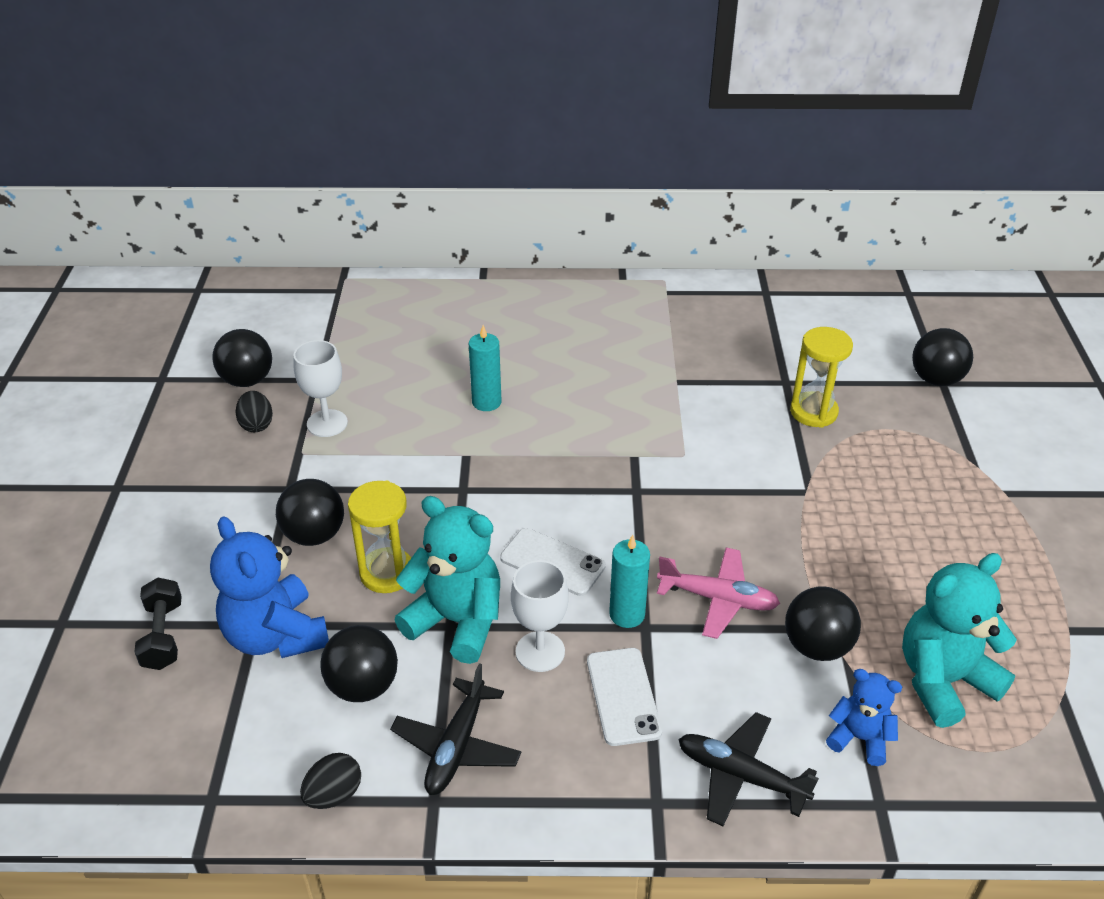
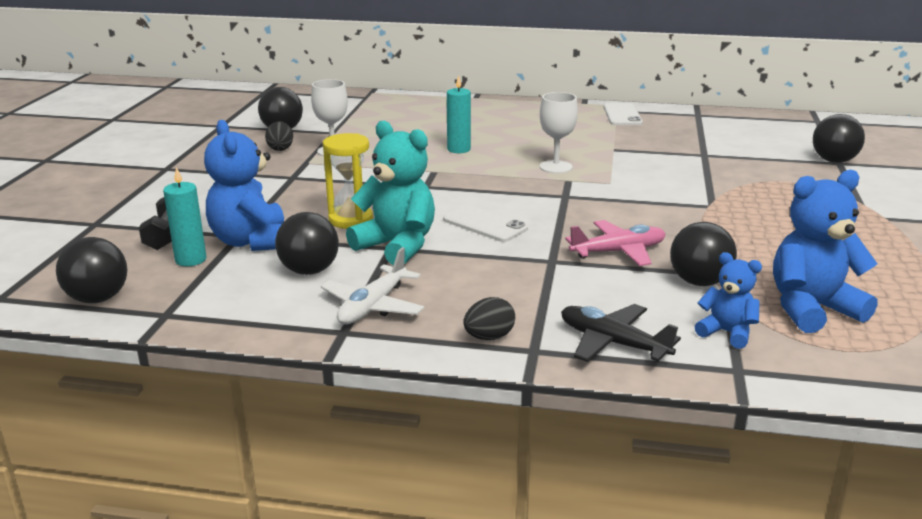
camera: 10 degrees right, 15 degrees down
(314, 535) = (302, 199): black ball -> black ball (98, 298)
(334, 794) = (263, 321): black egg -> black egg (489, 337)
(457, 746) = (373, 306): black plane -> white plane
(540, 651) = (459, 266): white goblet -> white goblet (556, 167)
(623, 696) = (522, 293): white phone -> white phone (622, 115)
(627, 614) = (538, 253): turquoise candle -> turquoise candle (191, 260)
(718, 599) = (618, 252): pink plane -> pink plane turned 45 degrees counterclockwise
(813, 412) = (724, 169): yellow hourglass -> none
(943, 681) = (811, 309): turquoise teddy bear -> blue teddy bear

